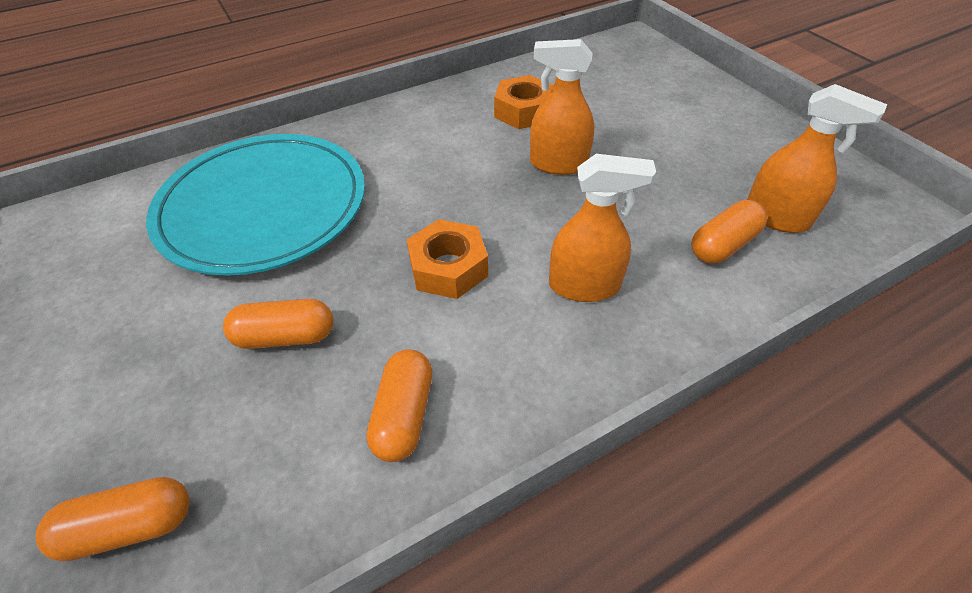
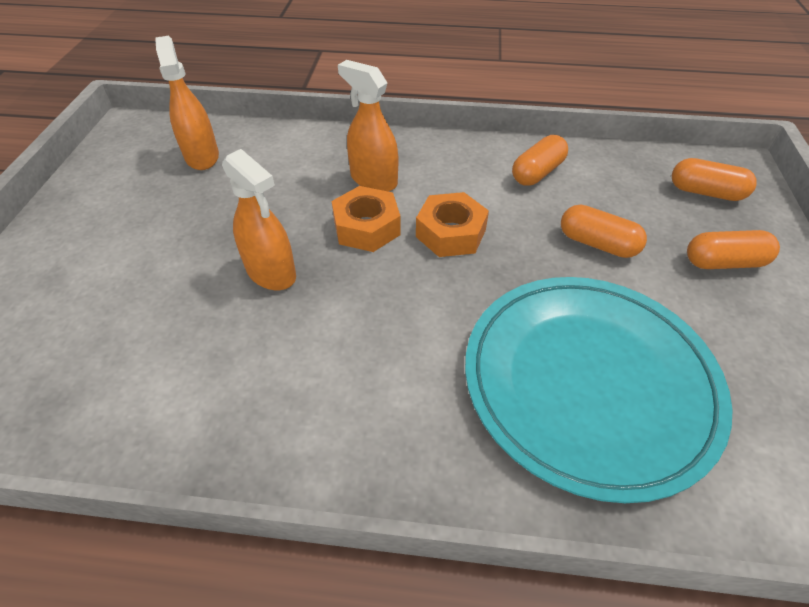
camera: 145 degrees left, 0 degrees up
(523, 111) = (212, 360): orange nut -> orange nut (366, 227)
(723, 245) = (260, 159): orange capsule -> orange capsule (723, 262)

